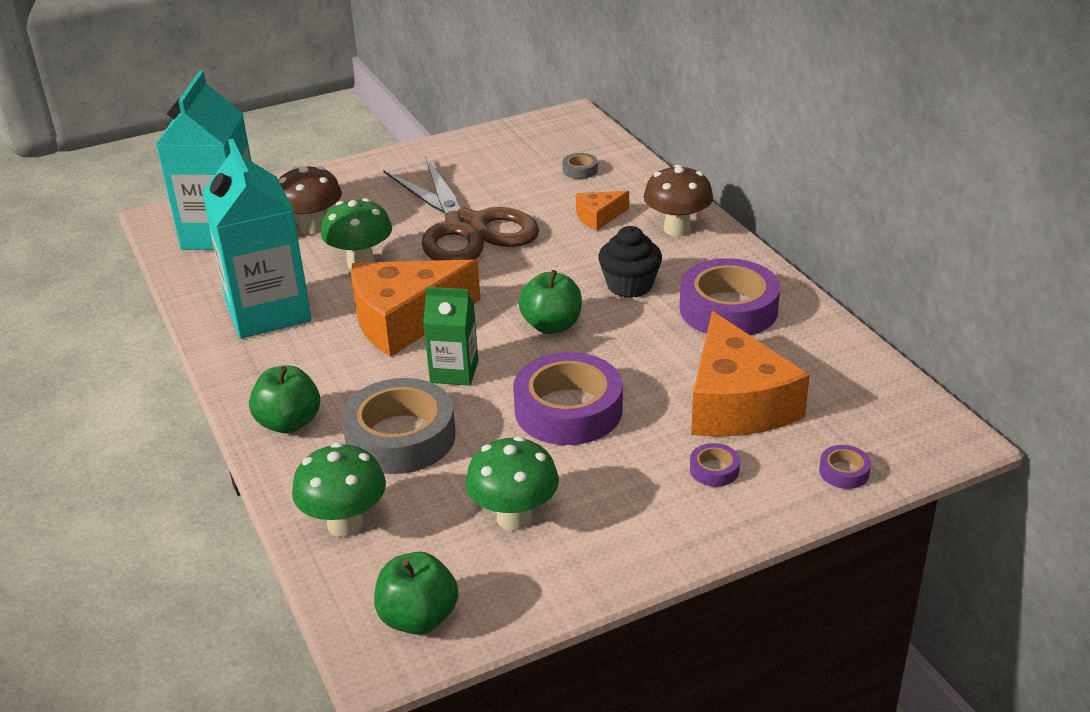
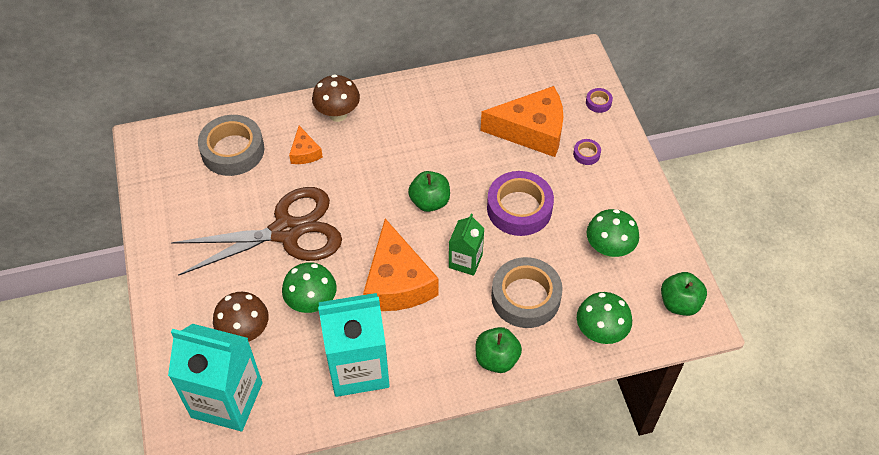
camera: 80 degrees left, 20 degrees up
(580, 170) = (233, 150): grey tape -> grey tape, size x2.35
(629, 285) = (397, 153): black cupcake -> none
(728, 309) = (439, 111): purple tape -> none

